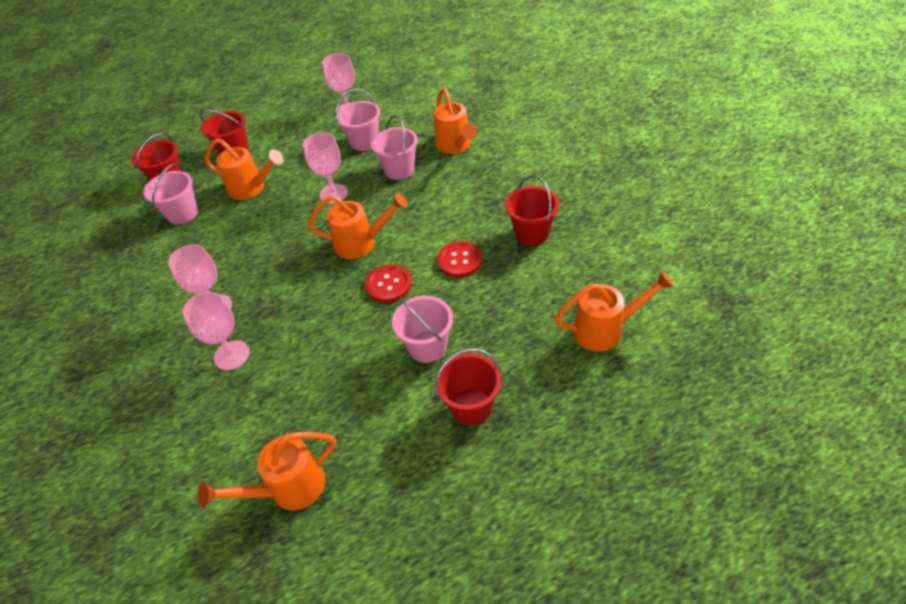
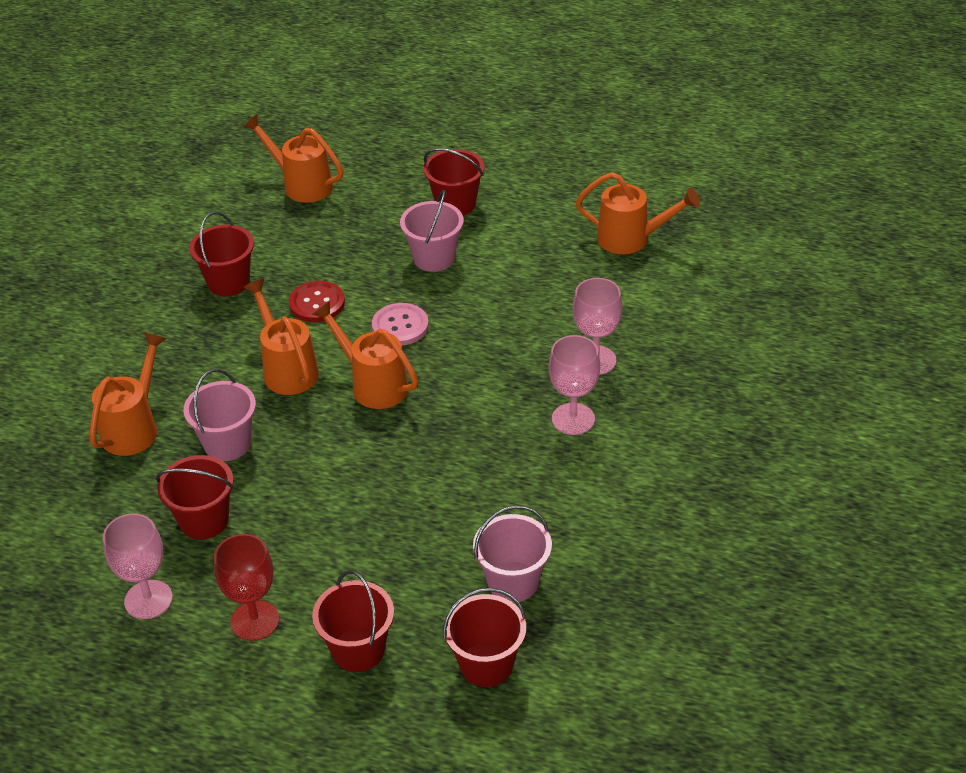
camera: 140 degrees left, 5 degrees down
(251, 188) = (401, 556): orange watering can -> orange watering can (287, 369)
(292, 132) = (255, 620): none -> red goblet
(333, 193) = (327, 468): pink goblet -> none
(364, 142) = (204, 520): pink bucket -> red bucket
(389, 284) = (400, 326): red button -> pink button

